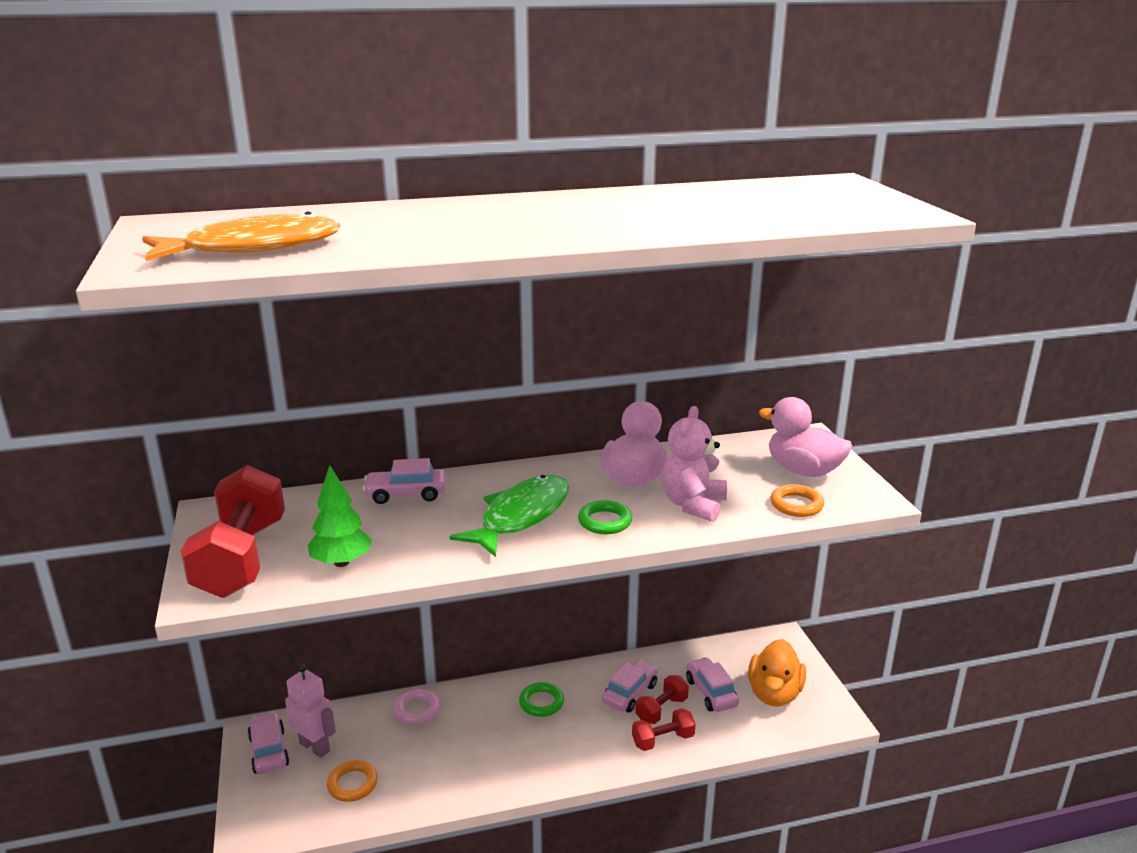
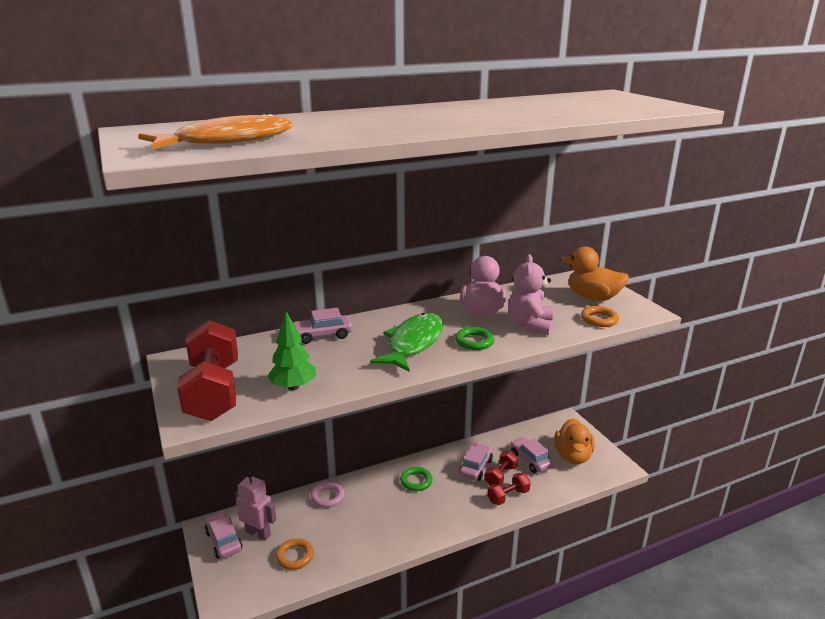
camera: 10 degrees left, 0 degrees up
(803, 471) = (593, 297): pink duck -> orange duck

